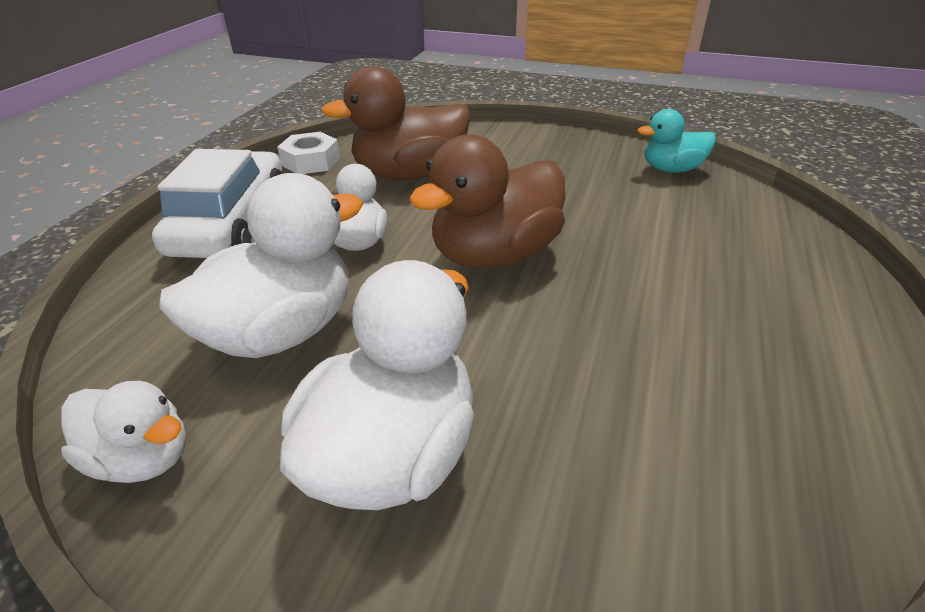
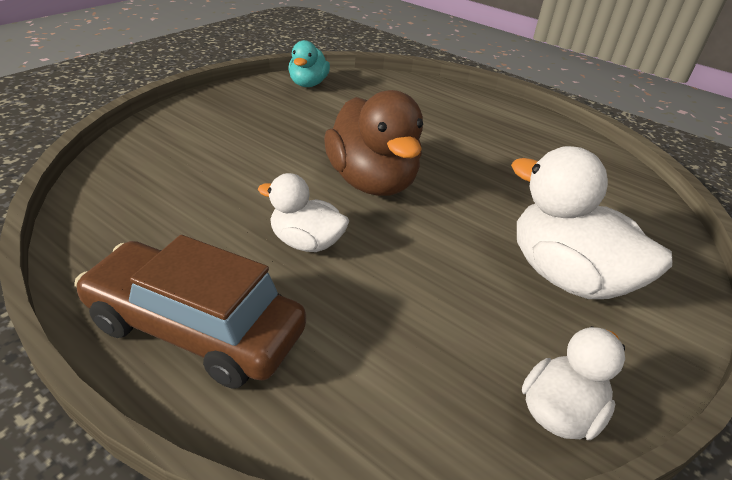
camera: 75 degrees left, 0 degrees up
(231, 223) = (195, 328): white car -> brown car
(281, 332) = (423, 311): white duck -> none
(311, 162) = (93, 244): white nut -> none
(409, 174) = (200, 187): brown duck -> none

